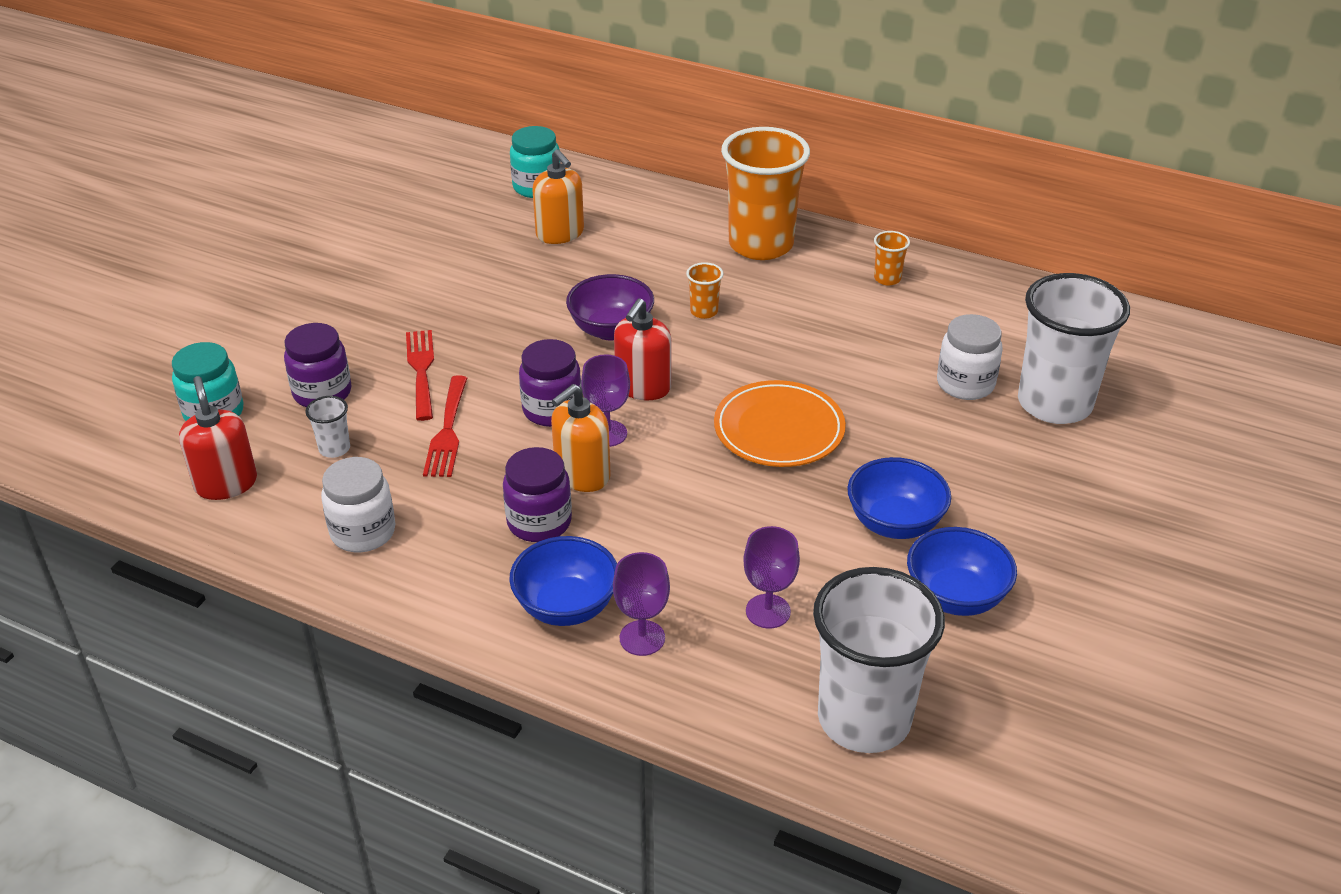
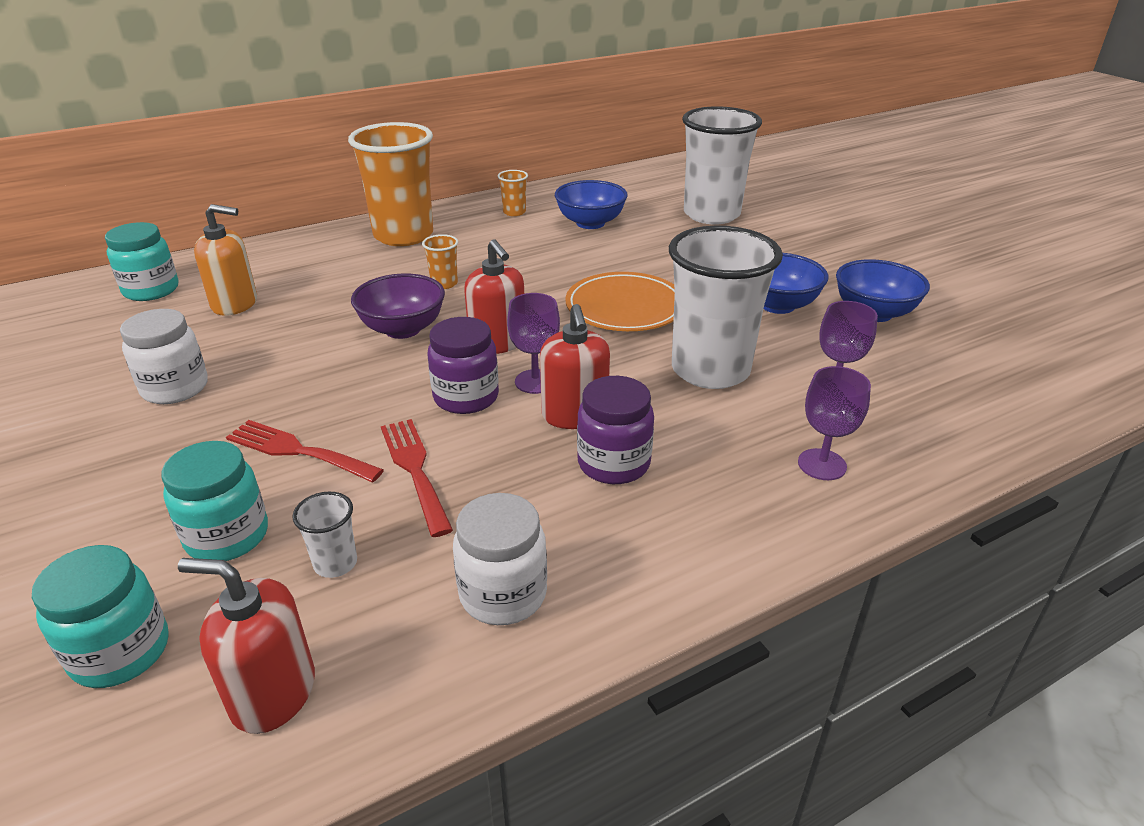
camera: 55 degrees left, 5 degrees down
(322, 393) = (227, 536): purple jar -> turquoise jar
(447, 431) = (415, 470): red fork -> red fork turned 150 degrees counterclockwise
(566, 606) = (746, 492): blue bowl -> blue bowl (590, 223)
(582, 475) = (574, 415): orange soap dispenser -> red soap dispenser
(864, 719) = (984, 395): white cup -> white cup (710, 370)
(965, 384) = (659, 230): white jar -> white jar (175, 388)

